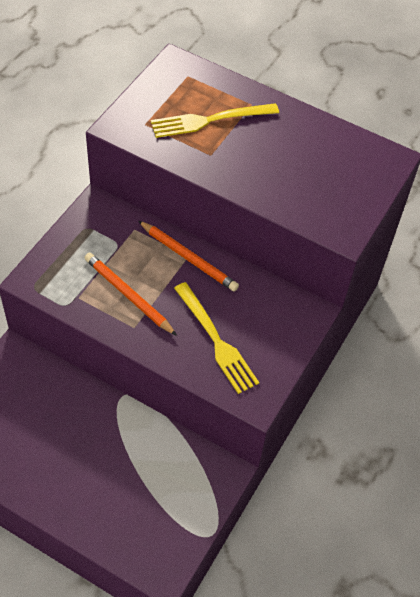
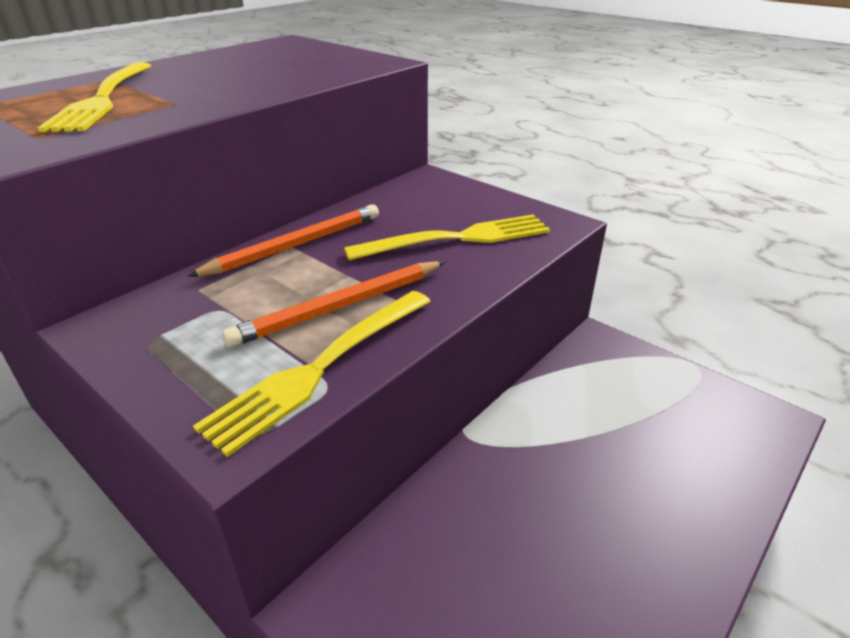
camera: 75 degrees left, 20 degrees down
(77, 299) = (320, 368): none -> yellow fork

